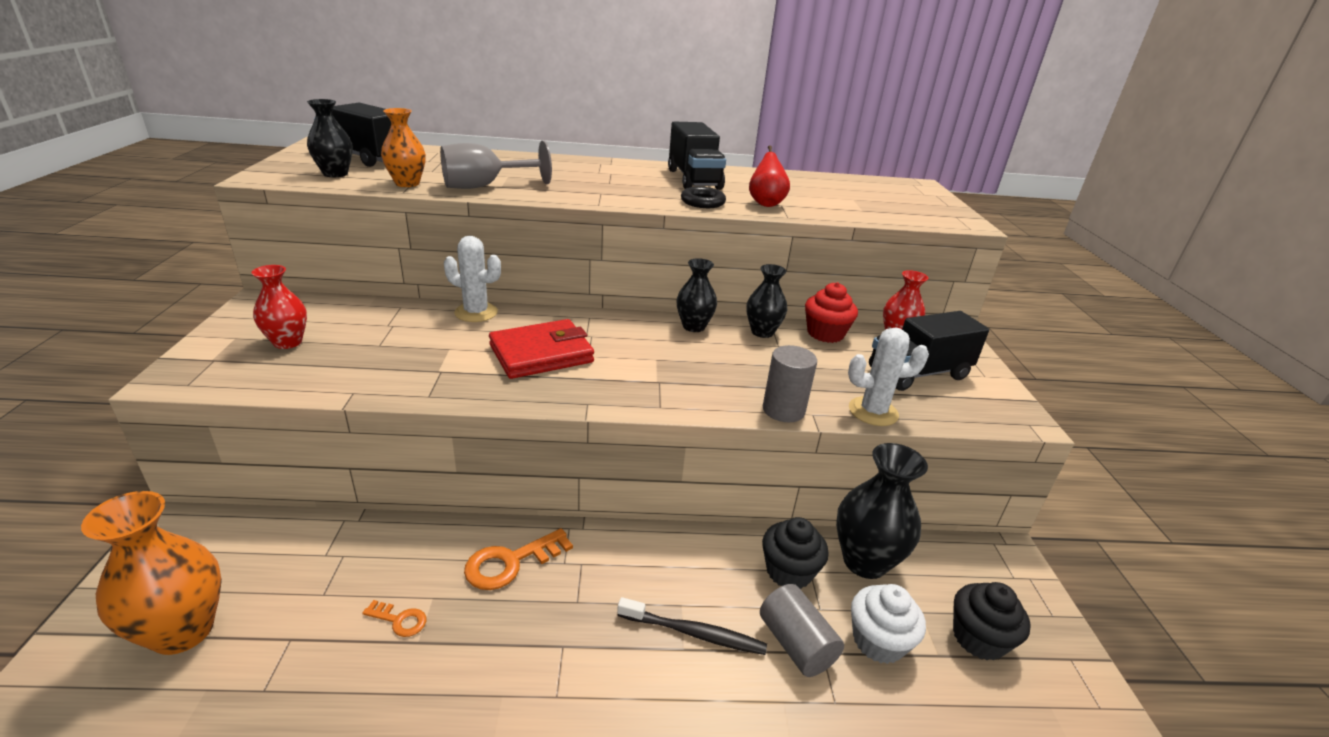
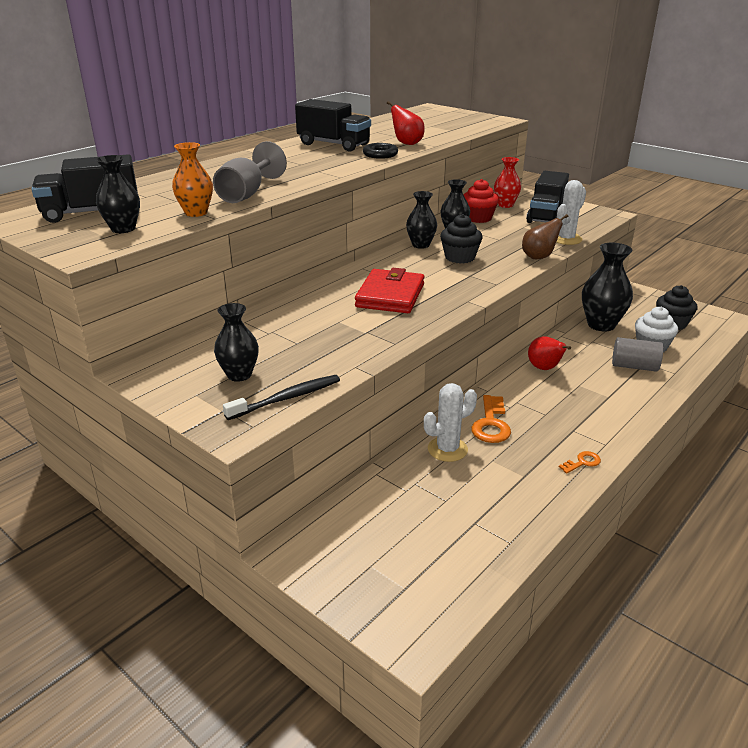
camera: 45 degrees left, 0 degrees up
(183, 631) = (422, 566): orange vase -> none
(288, 342) = (239, 375): red vase -> black vase
(399, 620) = (500, 477): orange key -> orange key (582, 462)
(476, 312) = (298, 299): white cactus -> white cactus (447, 449)
(686, 555) = (544, 368): none -> red pear
(694, 633) = (602, 389): black toothbrush -> black toothbrush (287, 398)
(783, 410) = (539, 257): grey cylinder -> brown pear
(789, 571) = (587, 346): black cupcake -> black cupcake (459, 257)

